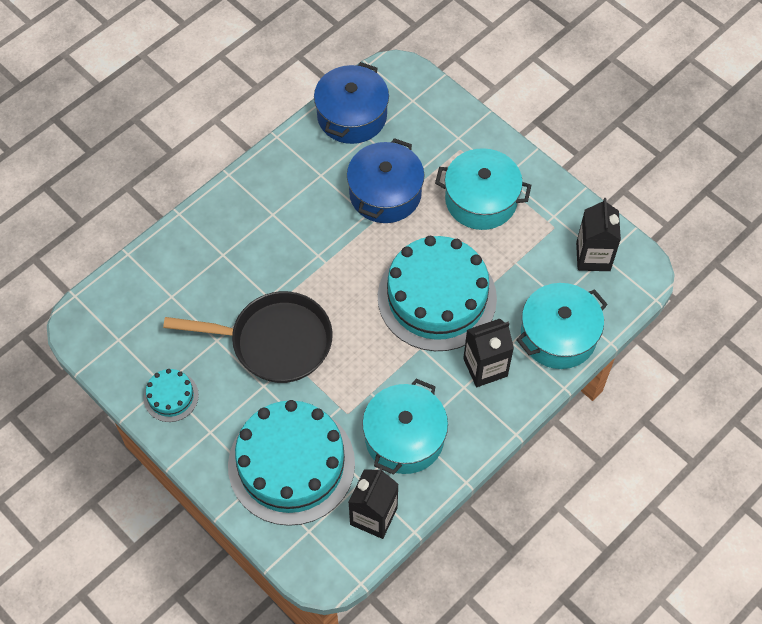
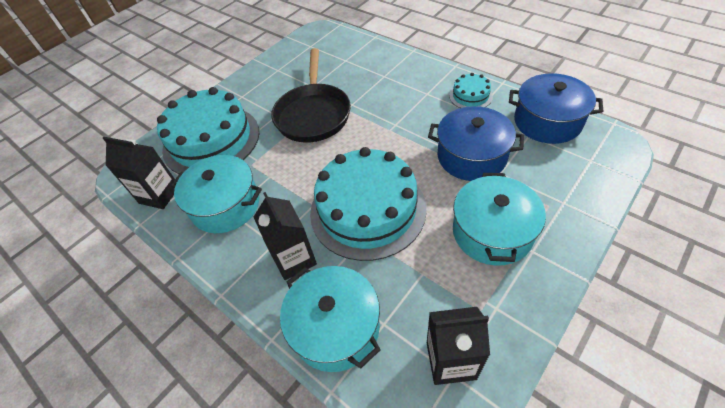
camera: 90 degrees right, 10 degrees down
(171, 396) = (269, 74): turquoise cake -> turquoise cake (470, 96)

